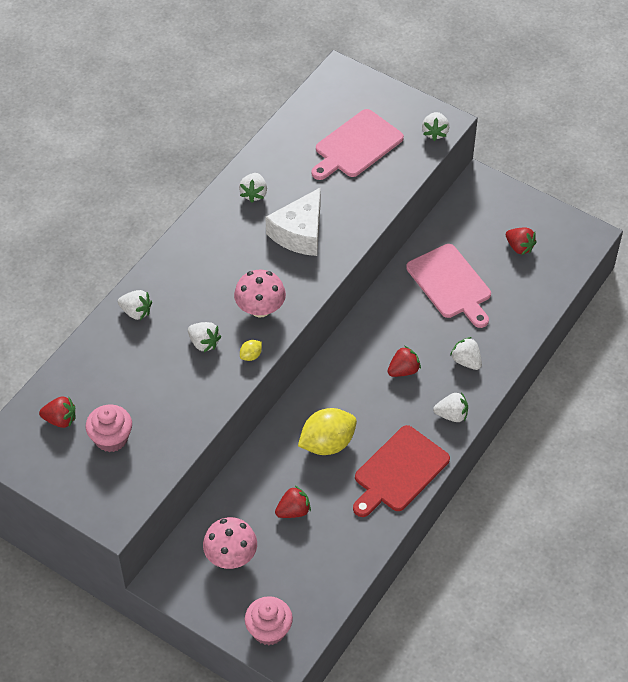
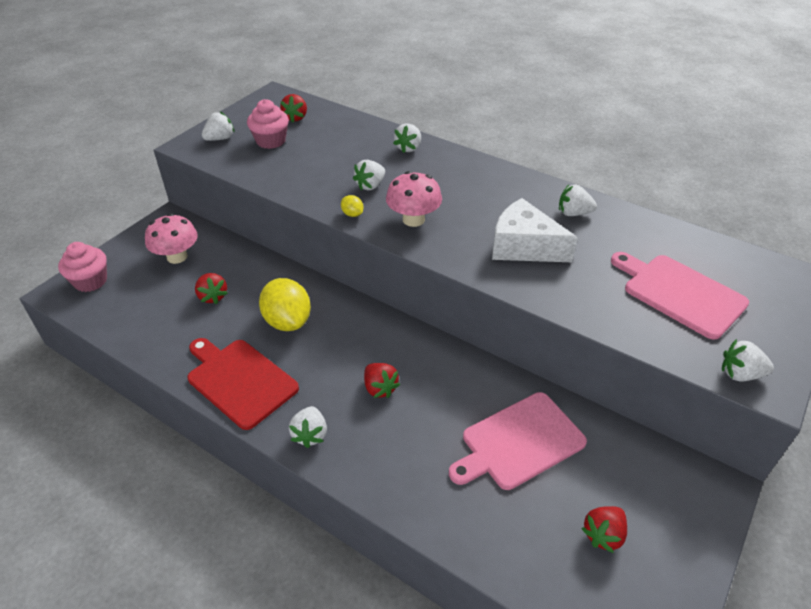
camera: 90 degrees right, 10 degrees down
(466, 361) = (392, 454): white strawberry -> white strawberry (220, 139)

